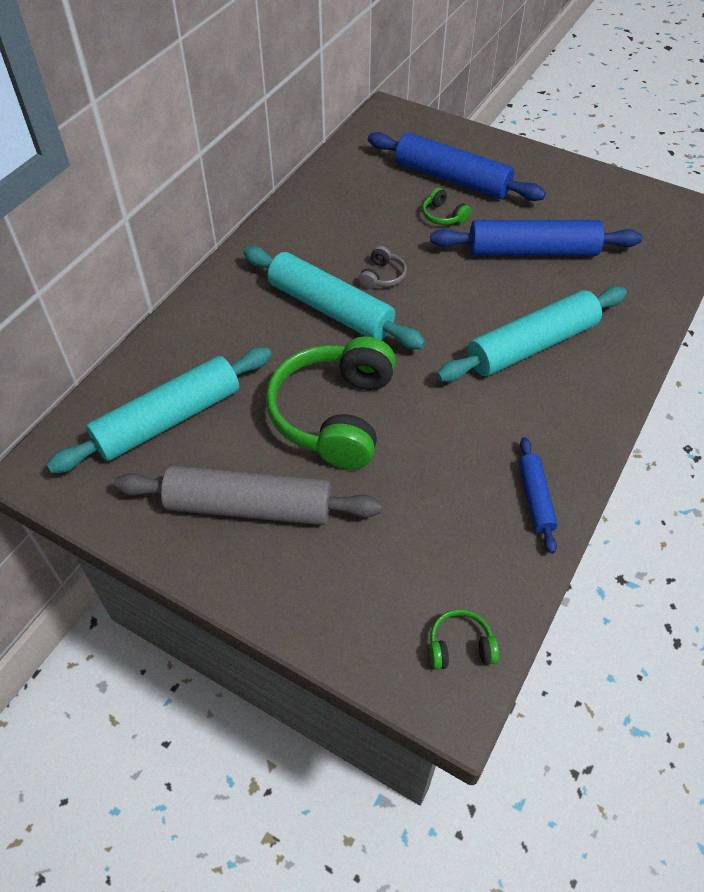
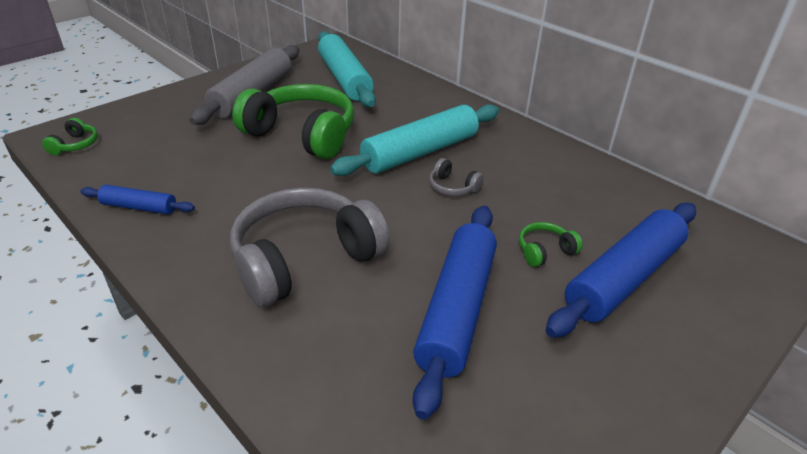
camera: 105 degrees right, 15 degrees down
(531, 345) = (304, 259): turquoise rolling pin -> grey headphones

